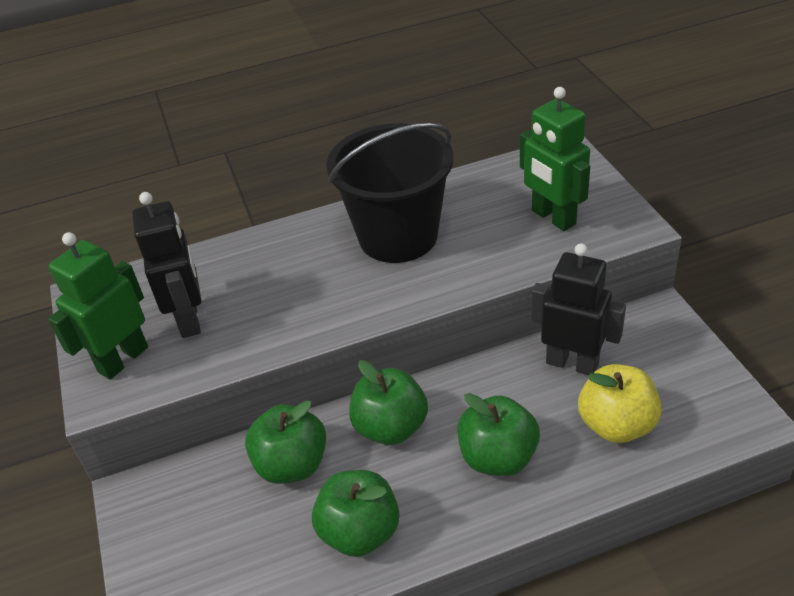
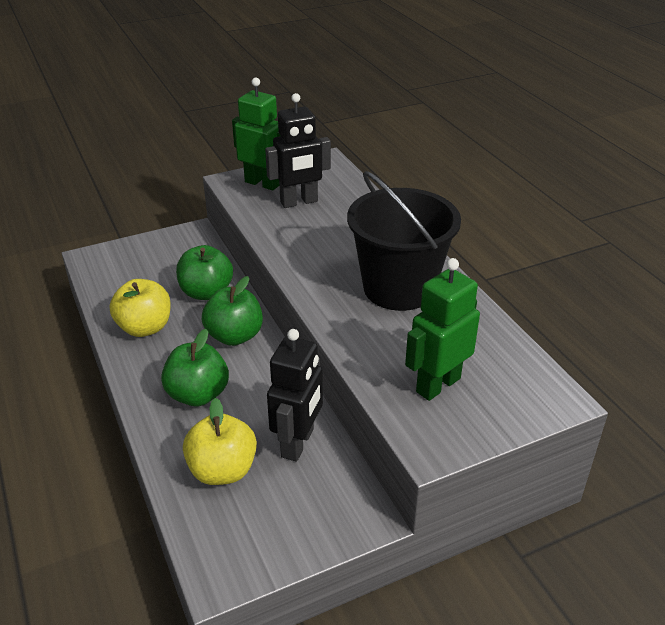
camera: 80 degrees right, 5 degrees down
(360, 532) = (145, 327): green apple -> yellow apple

